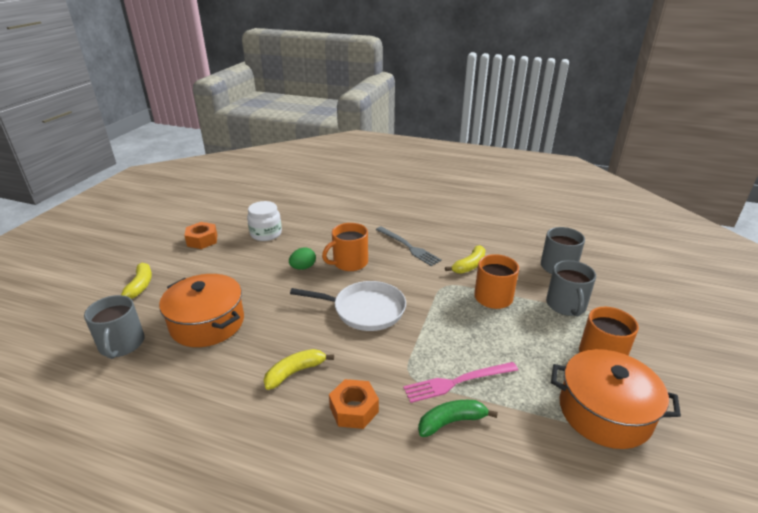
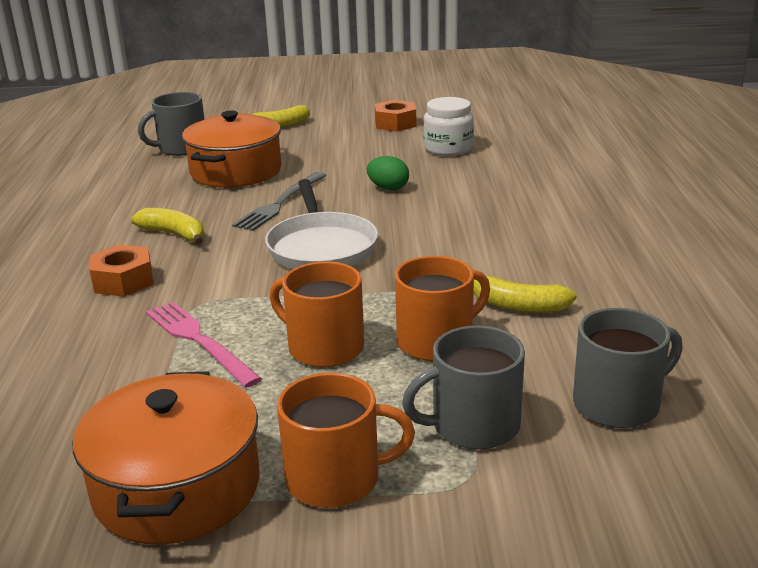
camera: 70 degrees right, 5 degrees down
(349, 262) = (429, 212): orange mug -> orange mug (324, 347)
(408, 247) = (522, 244): grey fork -> grey fork (280, 203)
(451, 422) = (119, 348): green banana -> none

